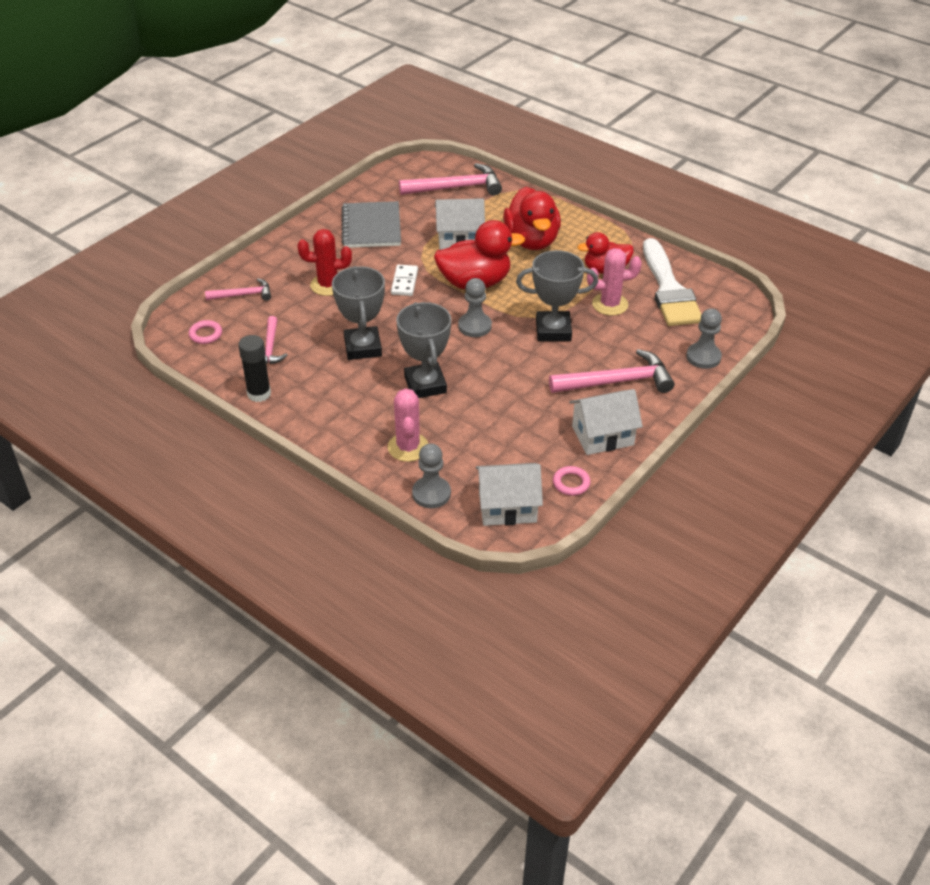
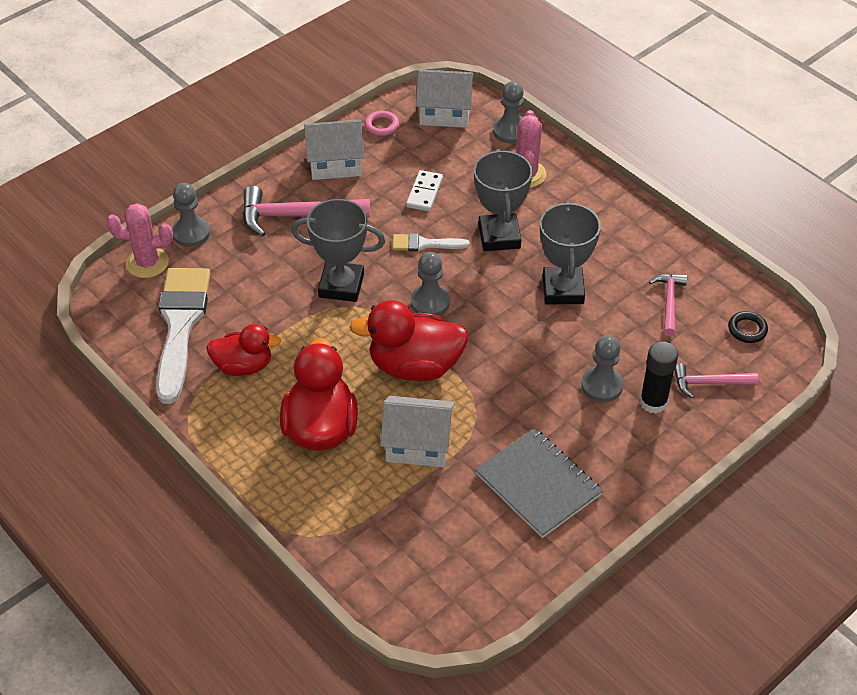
camera: 170 degrees left, 5 degrees up
(205, 334) = (747, 329): pink ring -> black ring
(259, 394) = (677, 247): black glue stick -> black glue stick (653, 402)
(328, 285) = (601, 385): red cactus -> grey pawn
(371, 227) = (538, 484): grey notebook -> grey notebook turned 45 degrees counterclockwise
(404, 282) = (503, 378): white domino -> white domino (424, 193)
(456, 188) = (400, 553): pink hammer -> none
(491, 371) = (425, 244): none -> white brush
(610, 304) = (261, 313): pink cactus -> pink cactus (147, 263)

